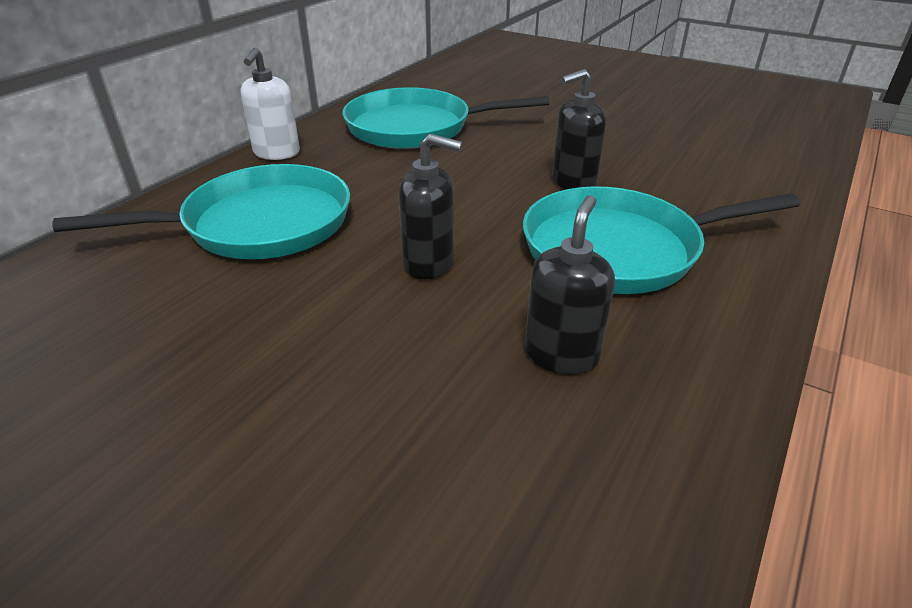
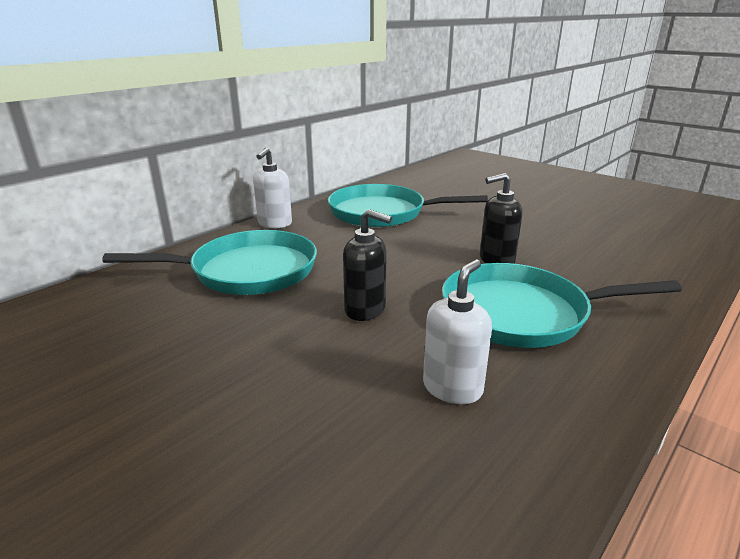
camera: 10 degrees right, 10 degrees down
(561, 354) = (452, 388): black soap dispenser -> white soap dispenser

